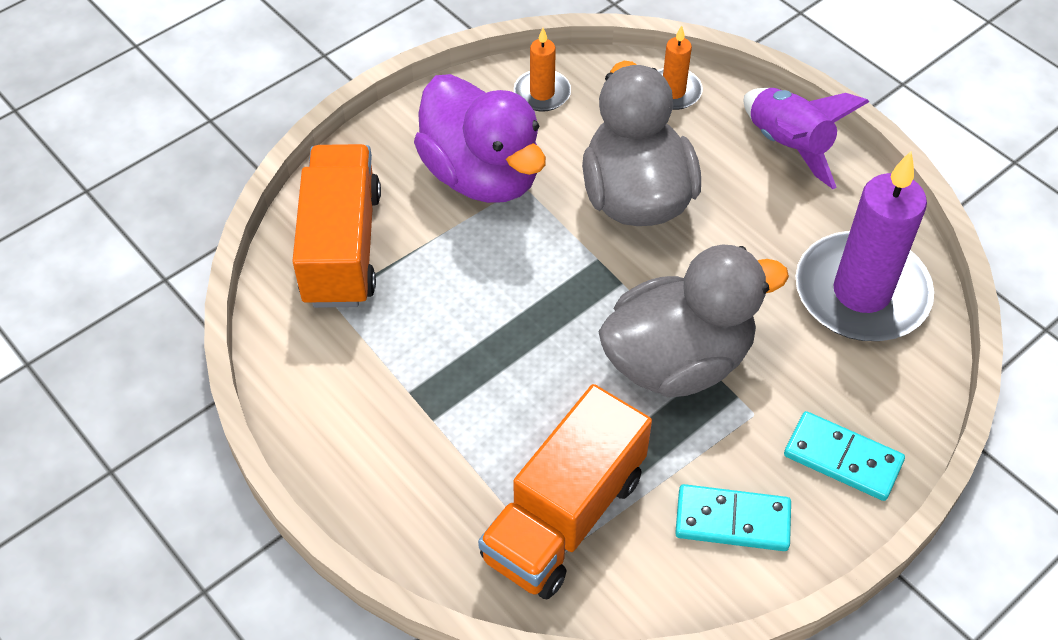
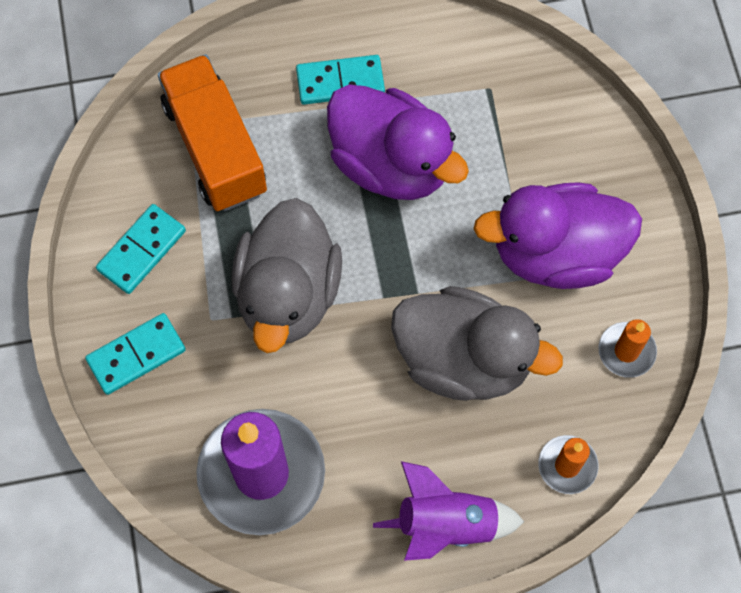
camera: 120 degrees right, 15 degrees up
(341, 247) = (537, 116): orange truck -> none
(405, 437) = (340, 82): none -> turquoise domino
(474, 343) = (391, 164): none -> purple duck

